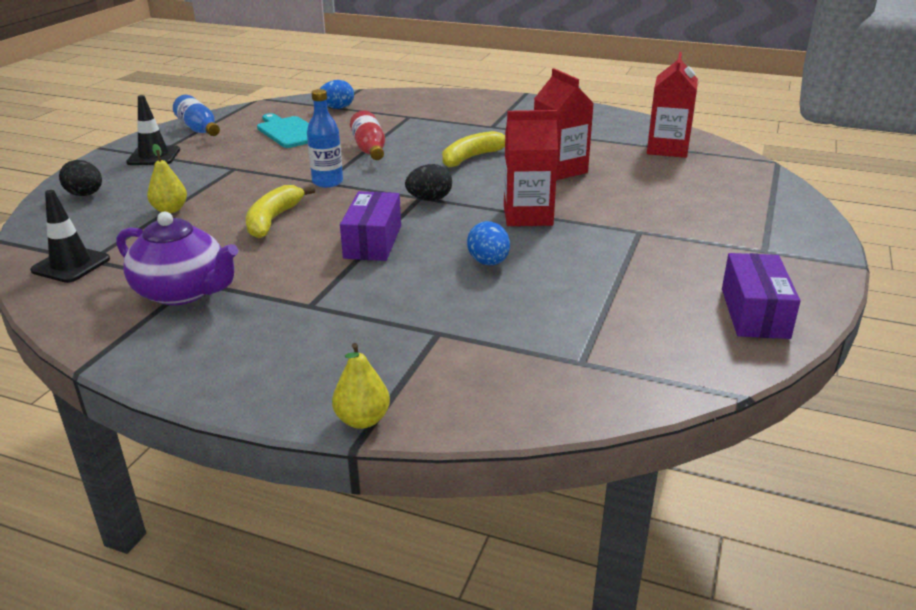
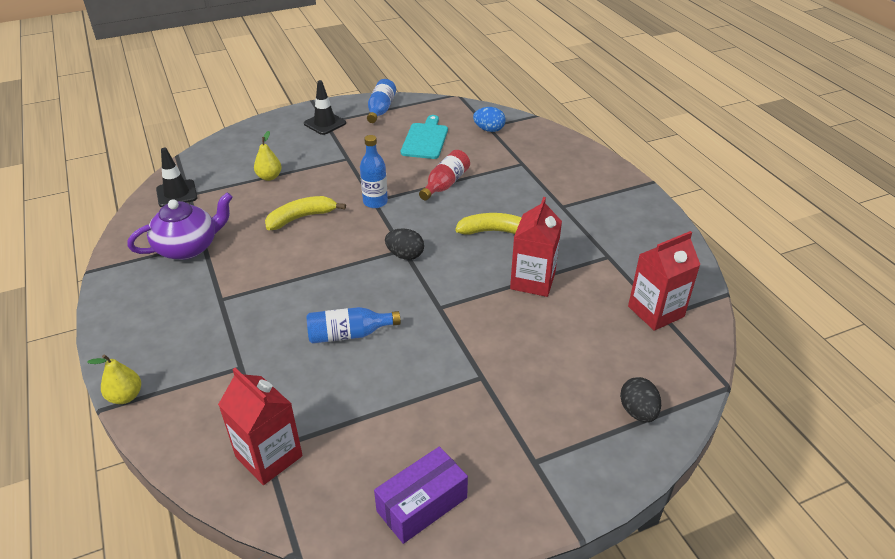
camera: 45 degrees right, 10 degrees up
(85, 195) = (252, 140): black egg -> black egg (638, 411)
(183, 292) = (188, 247): purple teapot -> purple teapot turned 105 degrees counterclockwise
(373, 241) = (320, 271): purple box -> none
(488, 262) = (348, 334): blue egg -> blue bottle
(528, 216) = (437, 311): red carton -> red carton (269, 456)

